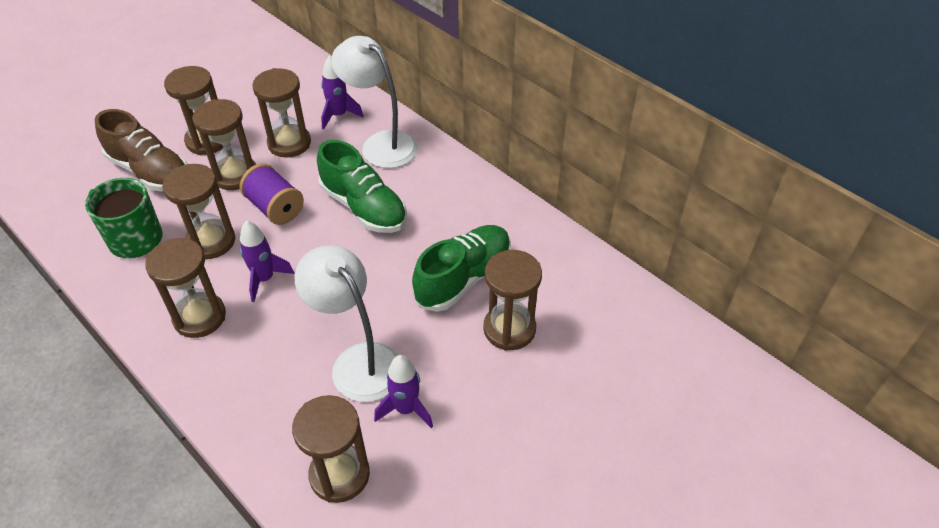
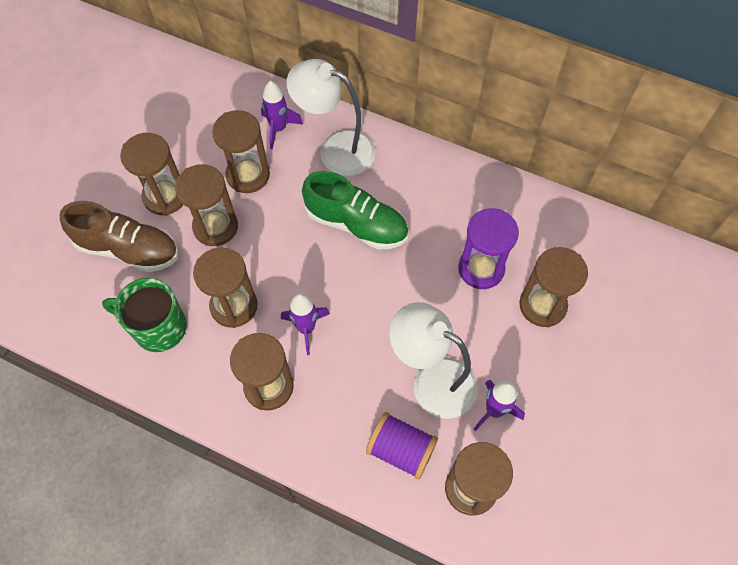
camera: 20 degrees left, 15 degrees up
(275, 208) = (274, 250): purple spool -> purple spool (401, 450)
(463, 278) = (481, 269): green shoe -> purple hourglass

